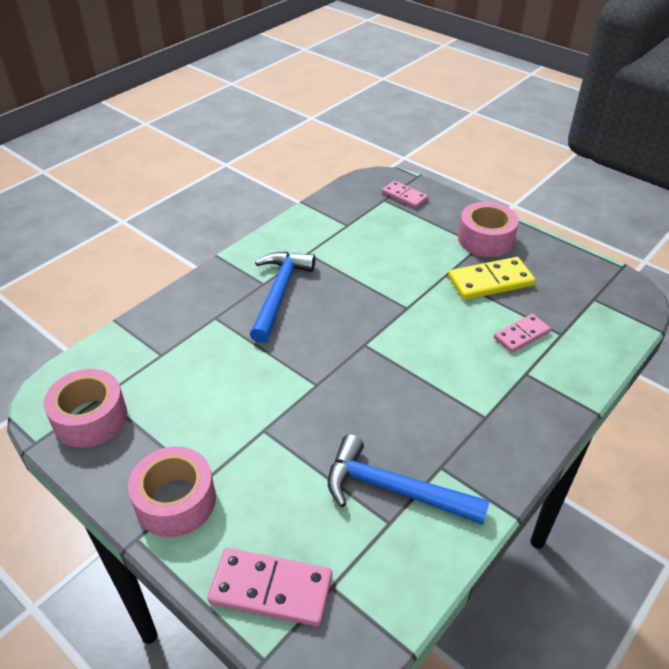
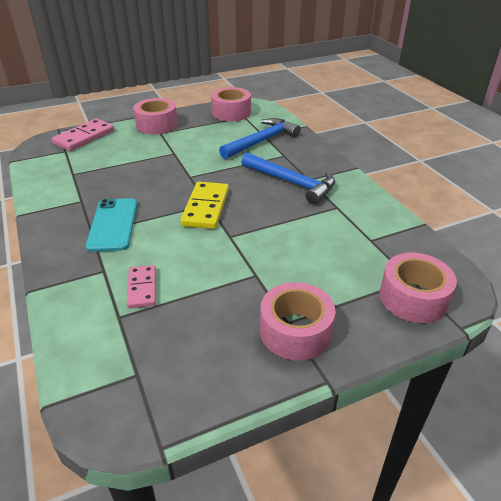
camera: 115 degrees right, 5 degrees down
(394, 490) = (88, 180): blue hammer -> blue hammer (261, 141)
(404, 196) = (413, 298): pink domino -> pink tape
(459, 405) = (113, 224): none -> turquoise phone
(490, 282) = (224, 301): yellow domino -> yellow domino (205, 207)

